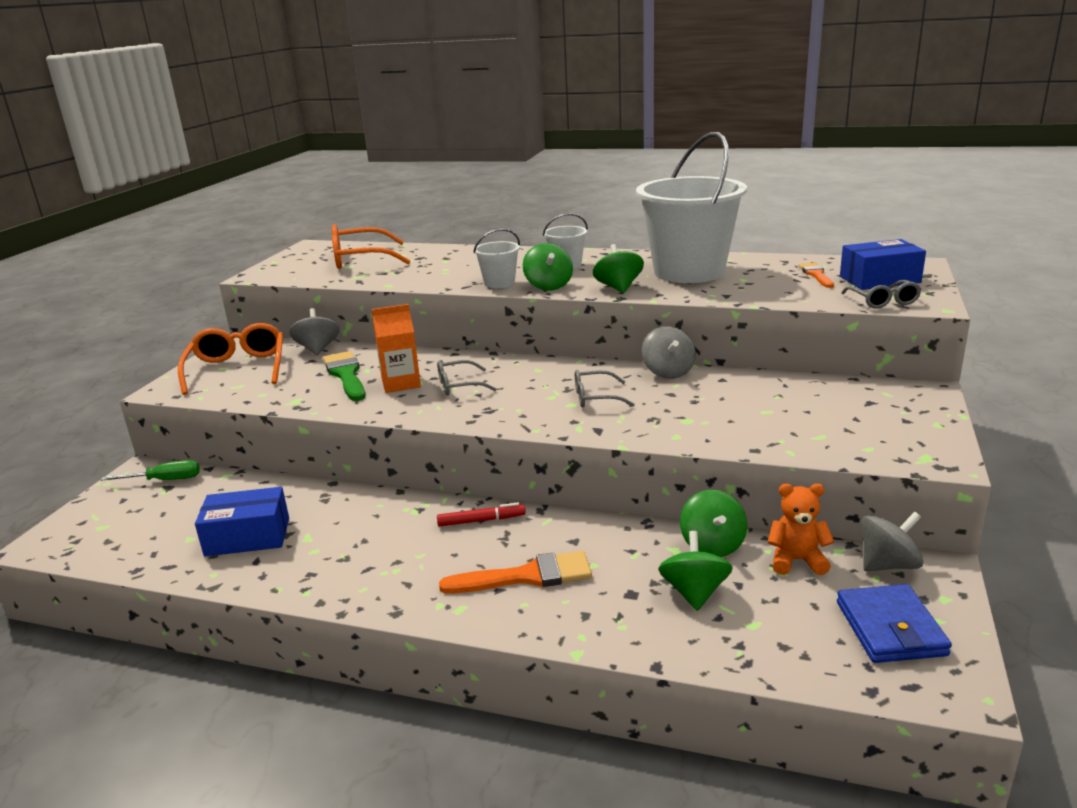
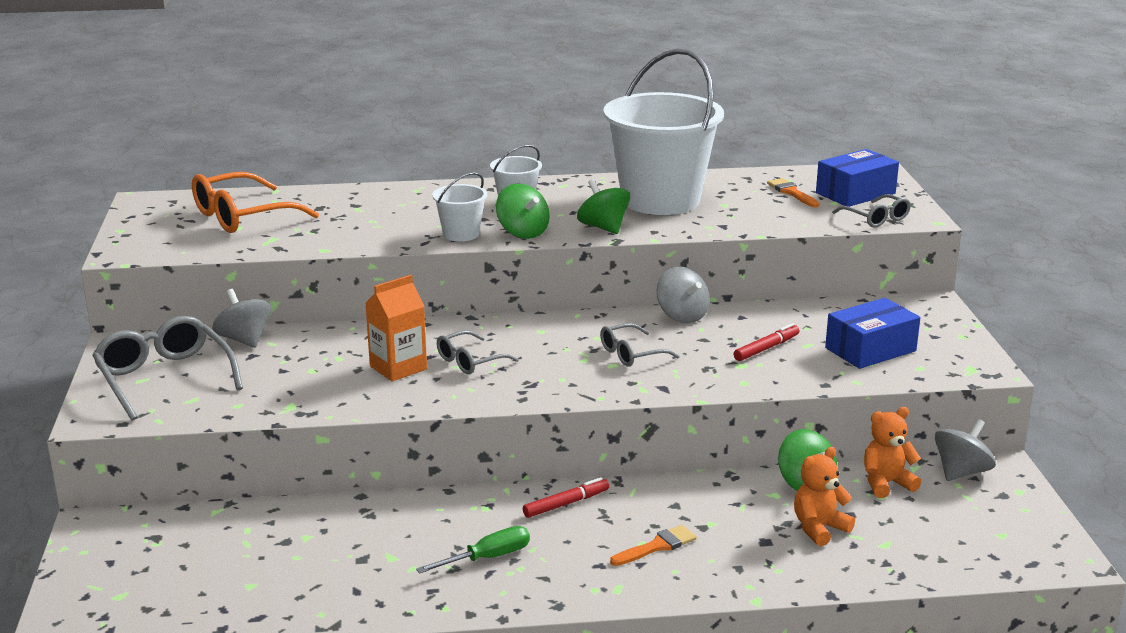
camera: 25 degrees left, 0 degrees up
(165, 480) = (141, 530): green screwdriver -> green screwdriver (487, 558)
(238, 369) = (164, 378): orange glasses -> grey glasses
(247, 537) = (320, 570): blue box -> blue box (870, 349)
(346, 375) = (318, 367): green brush -> none
(527, 576) = (657, 546): orange brush -> orange brush, size x0.62
(694, 592) = (819, 528): green spinning top -> orange teddy bear
(723, 409) = (766, 348): none -> red marker
(890, 628) = (992, 523): blue wallet -> none

